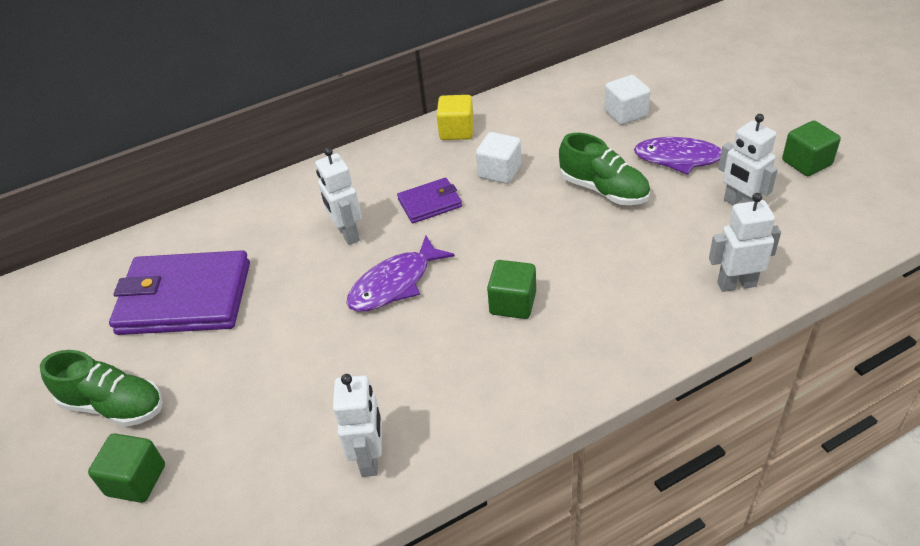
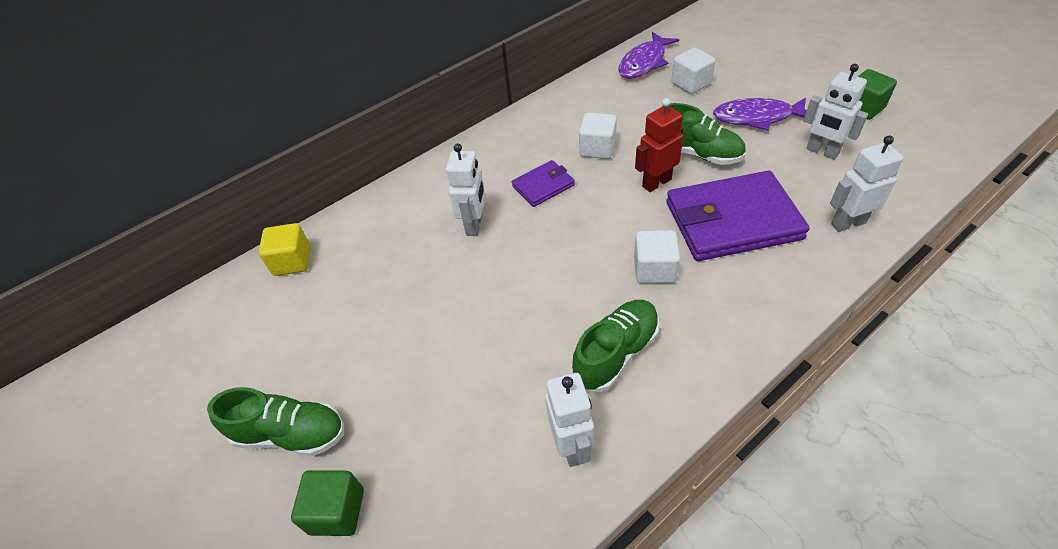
camera: 10 degrees left, 5 degrees up
(184, 298) = (332, 310): purple wallet -> purple wallet (732, 220)
(347, 234) = (475, 225): white robot -> white robot turned 135 degrees counterclockwise
(395, 284) = (536, 267): purple fish -> purple fish (644, 63)
(444, 379) = (616, 353): none -> green shoe
(456, 131) = (545, 116): yellow cube -> yellow cube (292, 261)
(513, 303) = (654, 269): green cube -> white cube
(548, 215) = (656, 183): none -> red robot

